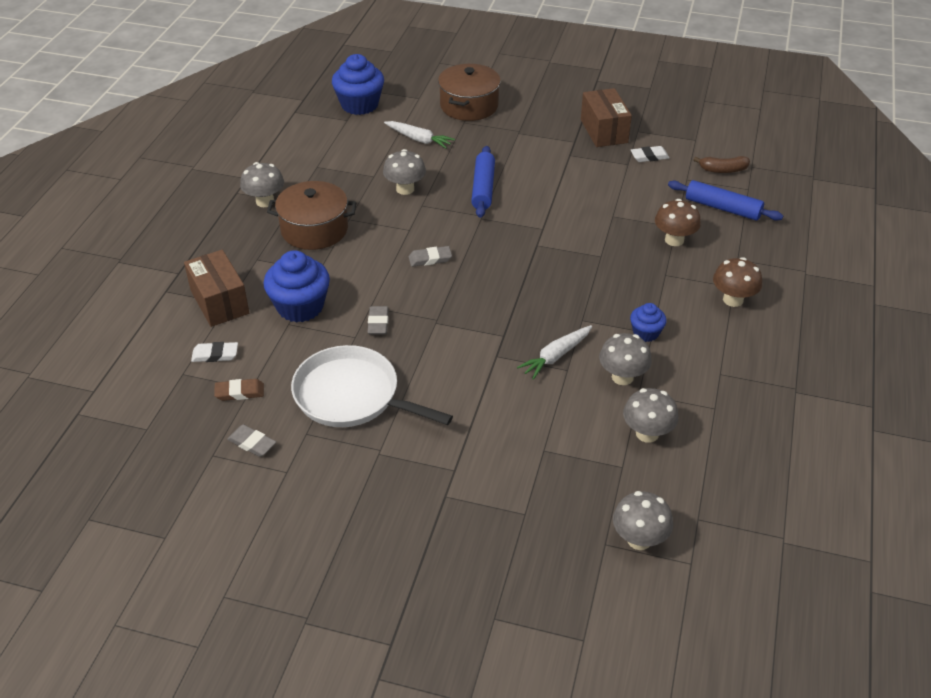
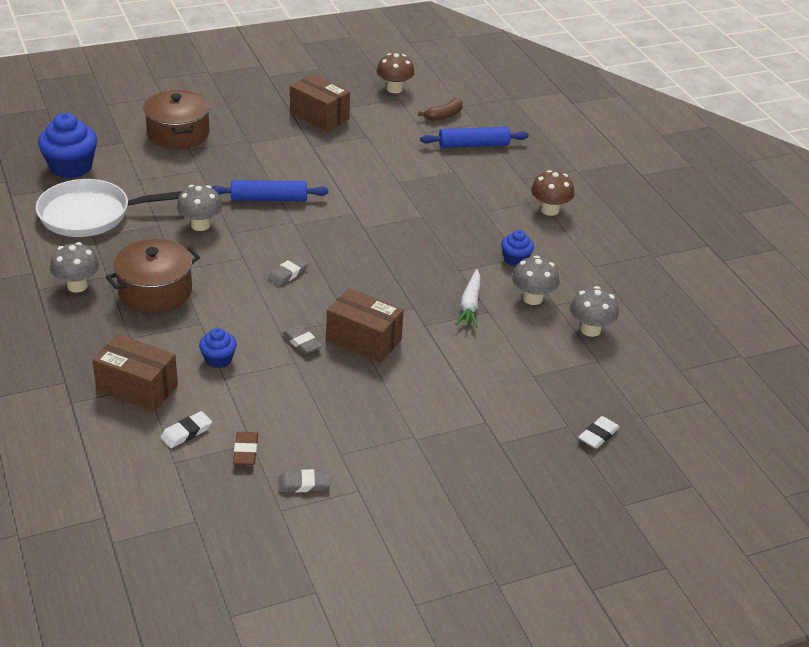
camera: 40 degrees left, 5 degrees down
(239, 392) = (245, 451): brown eraser -> brown eraser turned 45 degrees counterclockwise
(300, 307) = (218, 359): blue cupcake -> blue cupcake, size x0.54
(351, 396) = (345, 408): white pan -> white pan (90, 214)
(419, 139) = (165, 178): white carrot -> none
(429, 344) = (364, 340): none -> brown box
(483, 188) = (269, 199): blue rolling pin -> blue rolling pin turned 60 degrees counterclockwise
(639, 539) = (659, 402): grey mushroom -> none
(649, 156) = (377, 124): white eraser -> white eraser (598, 435)
(674, 240) = (464, 182): brown mushroom -> brown mushroom (394, 89)

